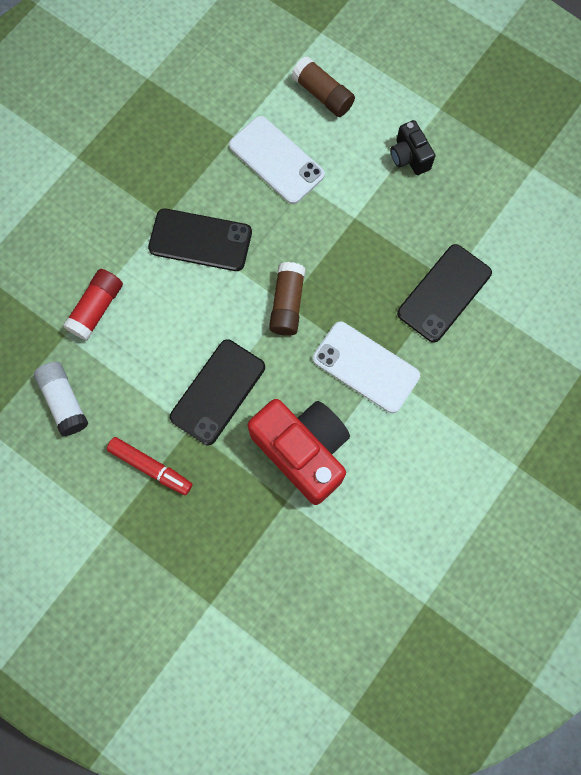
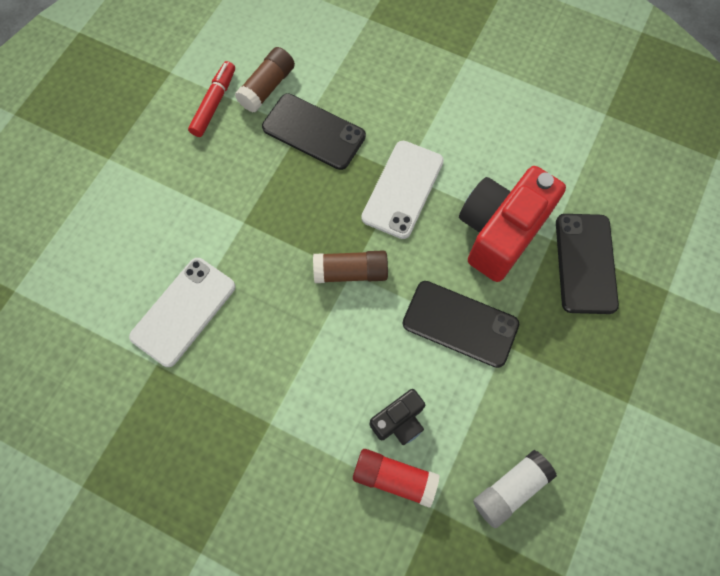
camera: 100 degrees left, 5 degrees down
(151, 467) = (556, 376): red marker -> red marker (214, 103)
(200, 240) = (292, 376): black phone -> black phone (585, 263)
(322, 94) = (97, 276): brown glue stick -> brown glue stick (267, 87)
(409, 157) = (168, 180): black camera -> black camera (399, 421)

